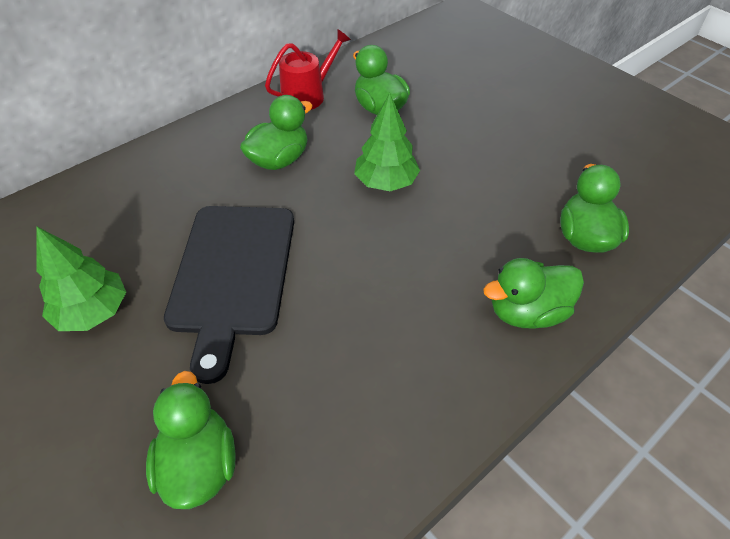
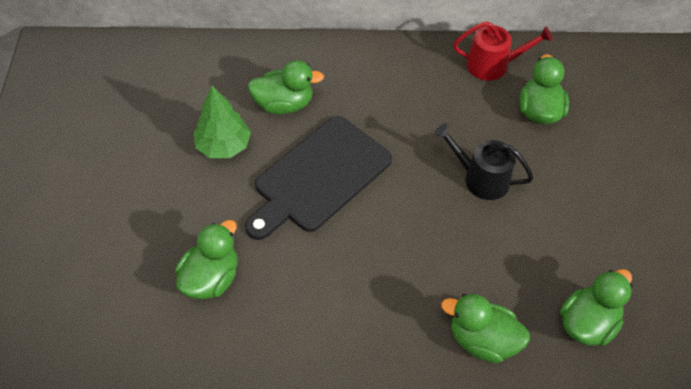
camera: 40 degrees right, 5 degrees up
(279, 160) = (421, 110): green duck -> green duck (284, 104)
(386, 182) = (481, 178): green tree -> black watering can

